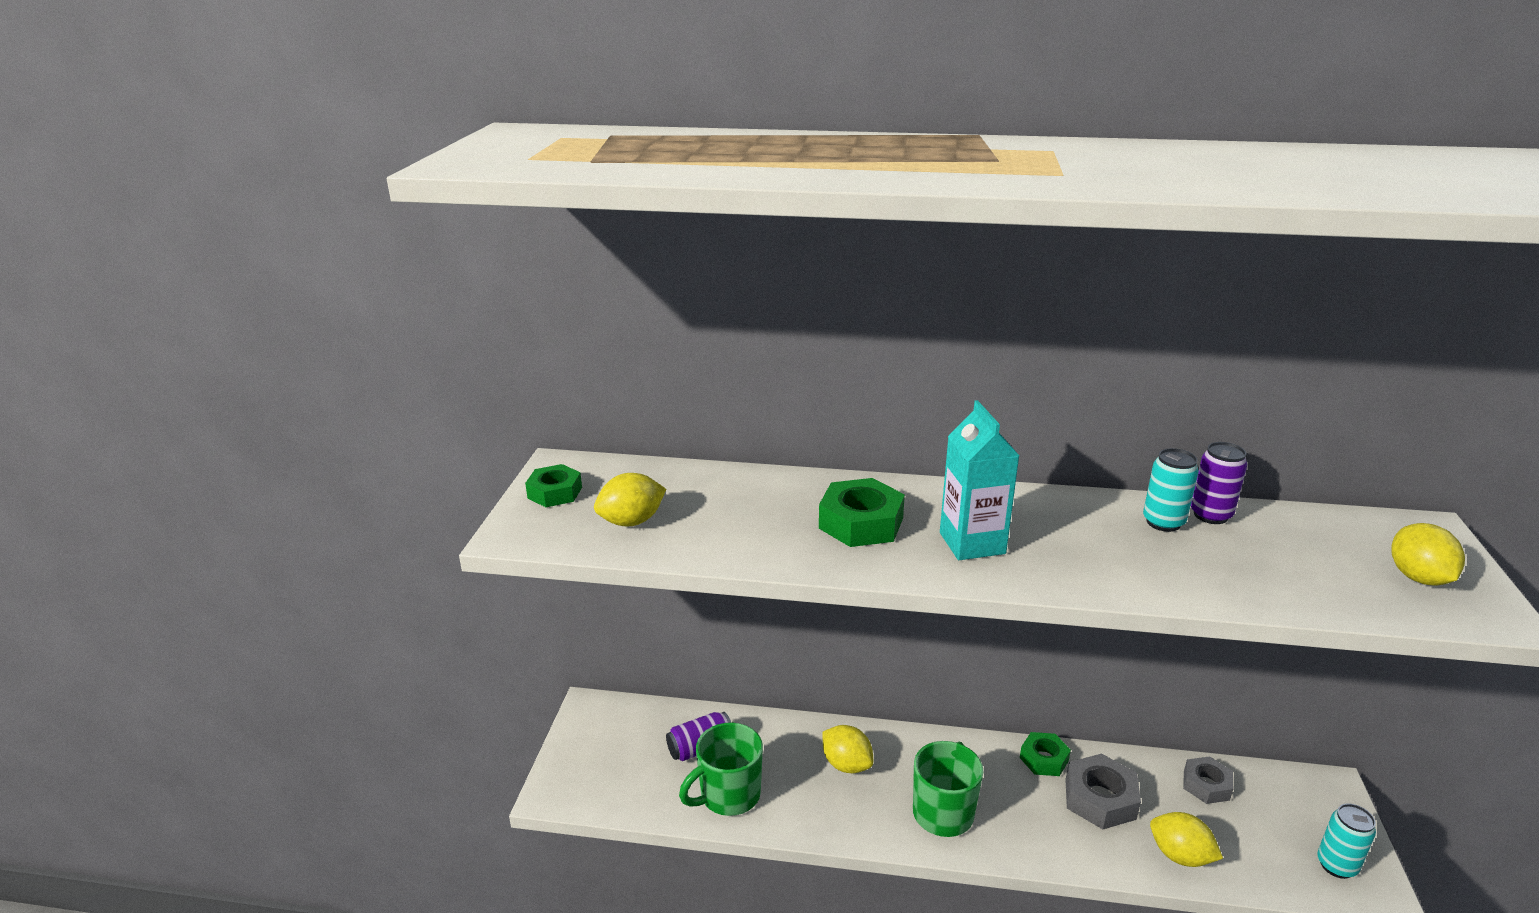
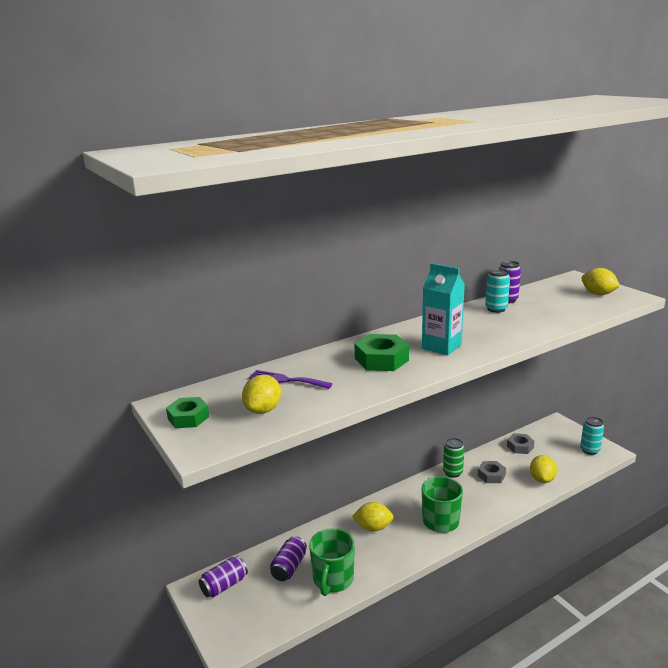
camera: 40 degrees left, 5 degrees down
(618, 724) = (224, 585): none -> purple can
(711, 496) = (286, 380): none -> purple fork
(1044, 759) = (452, 472): green nut -> green can
(1100, 799) = (491, 475): grey nut -> grey nut, size x0.66
(1180, 856) = (542, 479): yellow lemon -> yellow lemon turned 75 degrees counterclockwise

